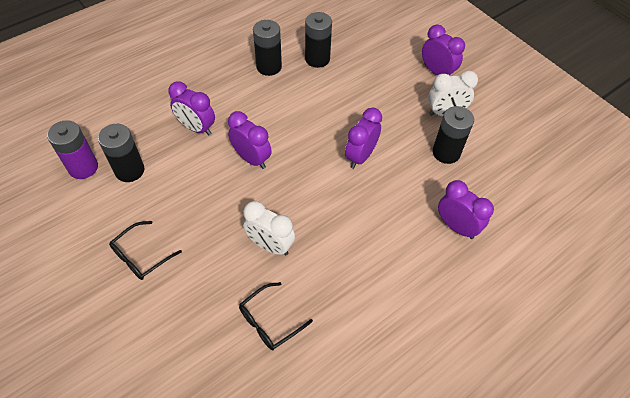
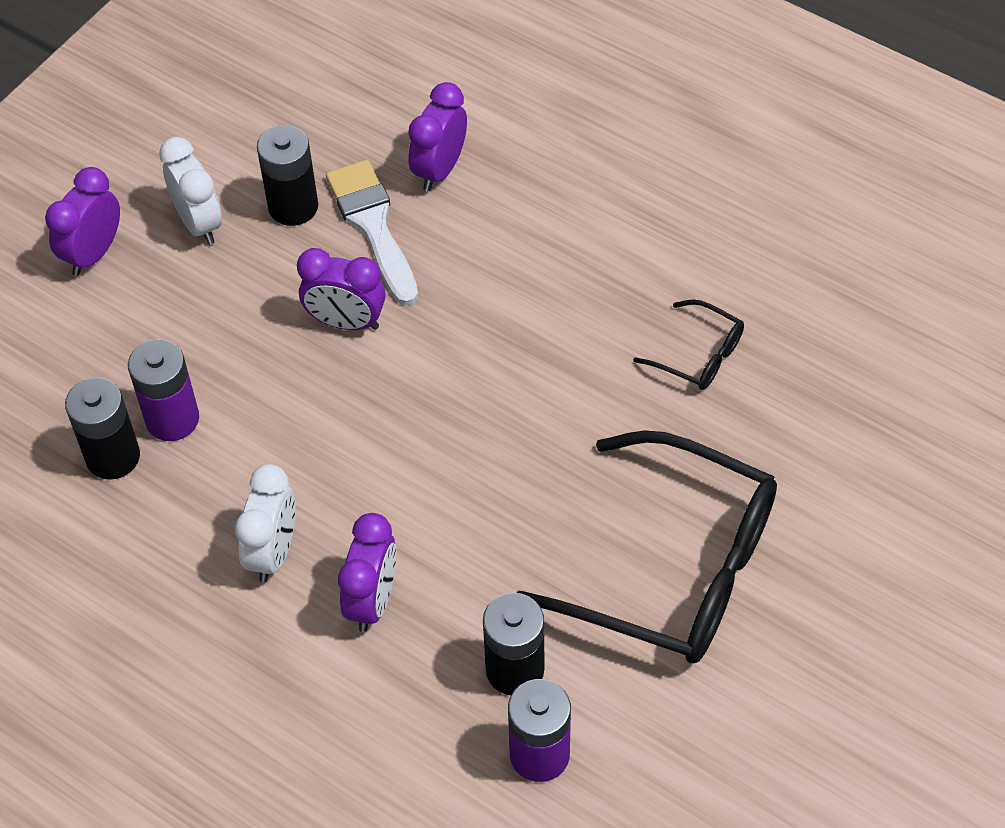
camera: 105 degrees left, 0 degrees up
(141, 256) = (674, 568): black glasses -> black glasses, size x2.29
(252, 159) = (412, 482): purple clock -> none
(269, 67) = (162, 535): black battery -> none
(270, 245) = (575, 395): white clock -> white clock (273, 552)
(329, 81) = (172, 419): none -> purple battery
(422, 184) = (373, 225): none -> white brush

